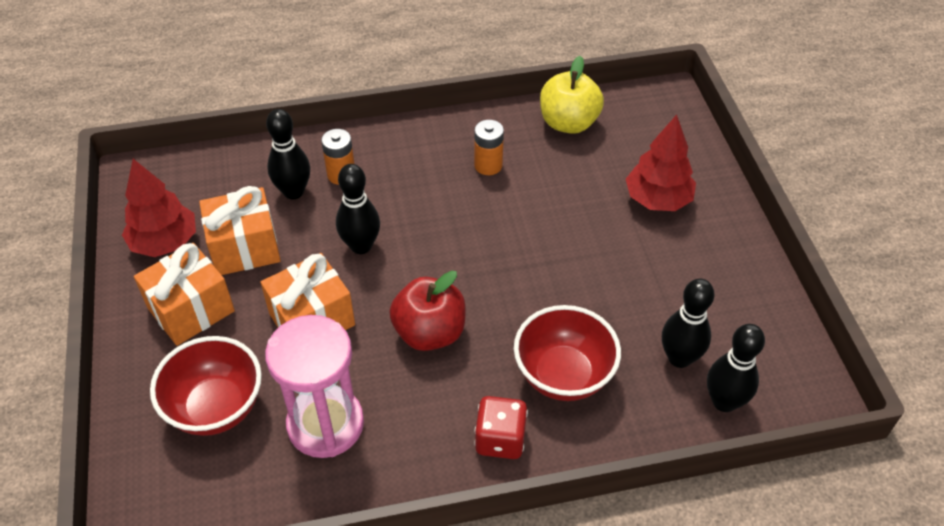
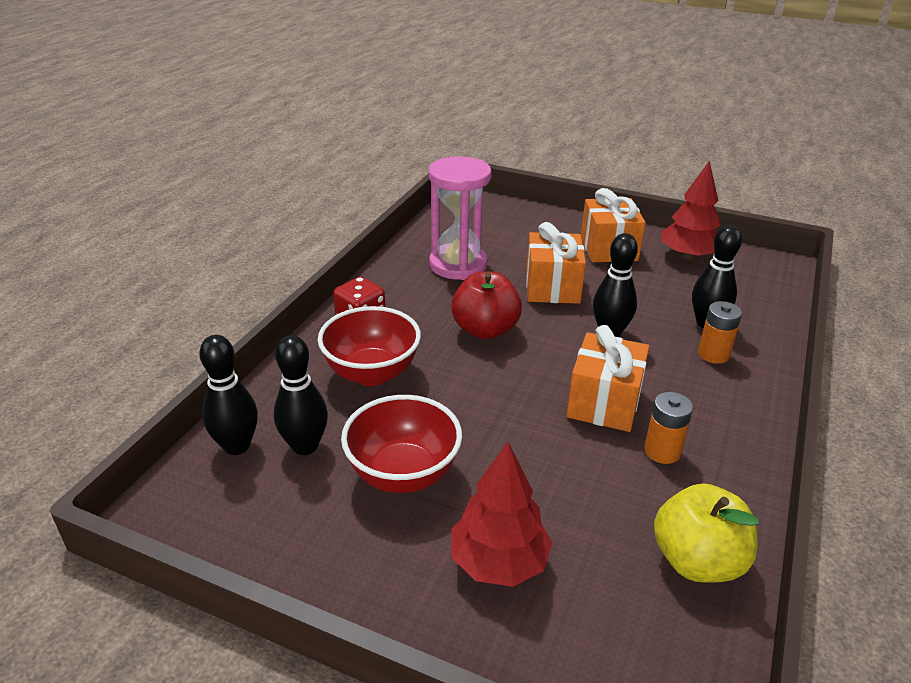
camera: 125 degrees right, 15 degrees down
(216, 408) = (515, 236): red bowl -> red bowl (403, 474)
(245, 248) = (654, 283): orange gift -> orange gift (604, 403)

